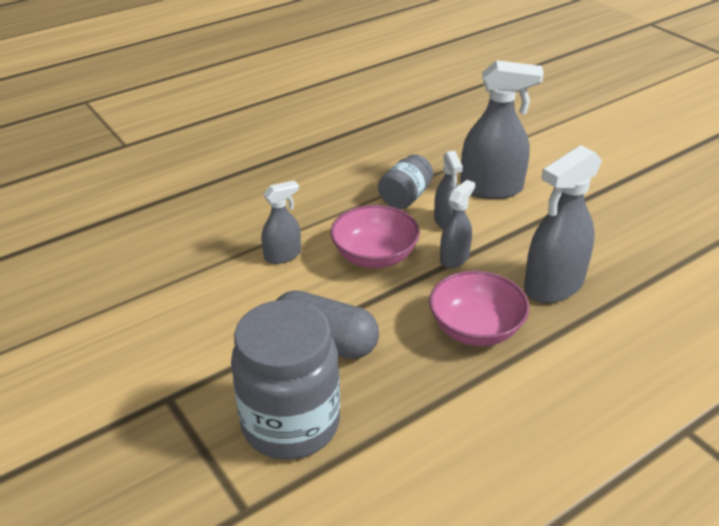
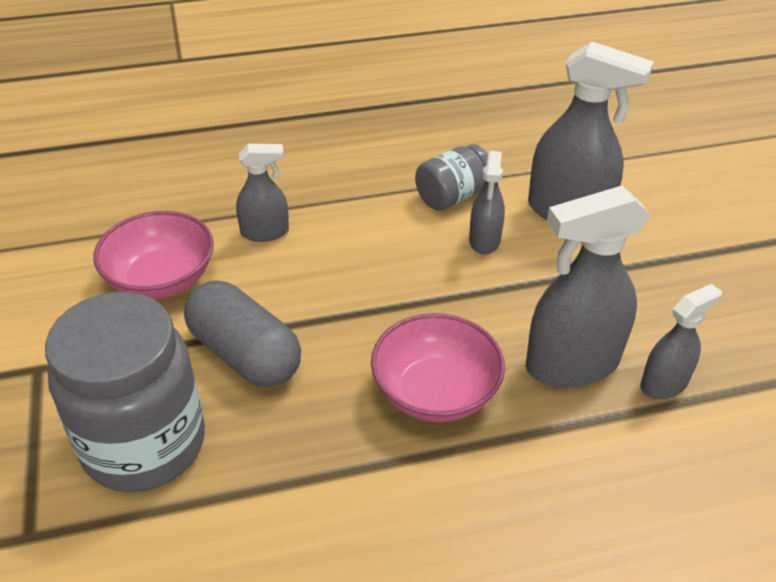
camera: 20 degrees right, 5 degrees up
(374, 256) = (369, 262): pink bowl -> pink bowl (161, 279)
(454, 258) = (465, 291): grey spray bottle -> grey spray bottle (664, 384)

